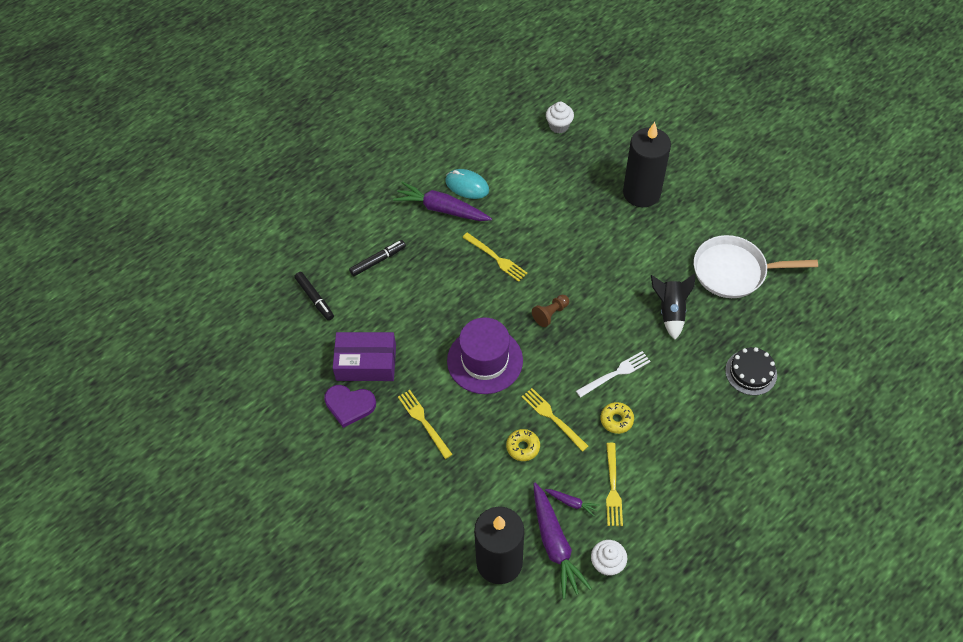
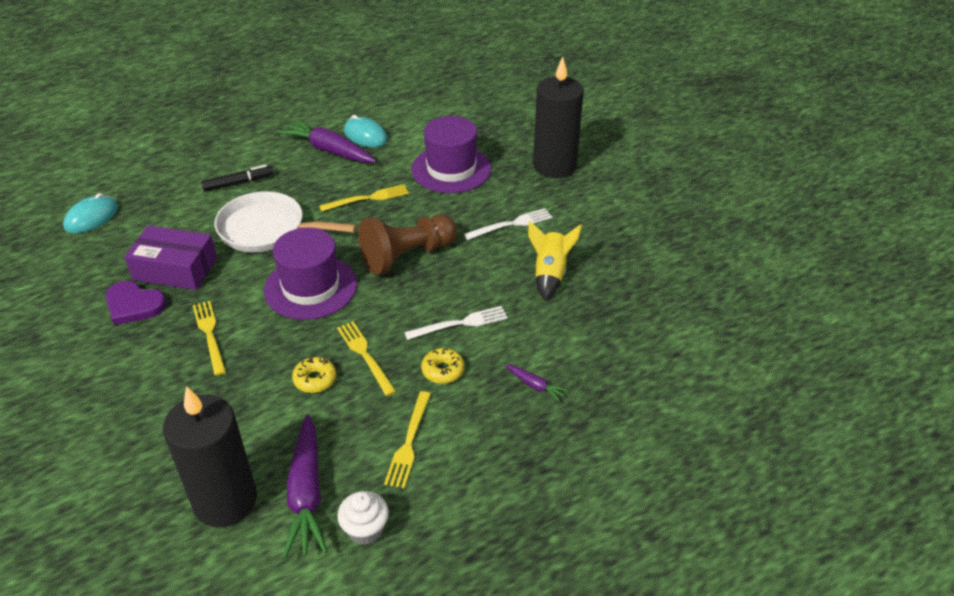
camera: 10 degrees right, 15 degrees down
(268, 322) = (91, 217): none -> turquoise mouse
(315, 298) = (153, 205): black marker -> none
(496, 258) = (368, 198): yellow fork -> yellow fork turned 75 degrees counterclockwise
(550, 314) = (407, 256): brown pawn -> brown pawn, size x2.01
(555, 212) = (451, 169): none -> purple hat
(559, 126) = (485, 102): white cupcake -> none
(571, 503) = (349, 450): purple carrot -> purple carrot (535, 386)
(625, 265) = (511, 224): none -> white fork
(670, 311) = (550, 274): black rocket -> yellow rocket
(734, 271) = (640, 248): white pan -> white pan (268, 229)
(751, 372) = (630, 348): black cake -> none

